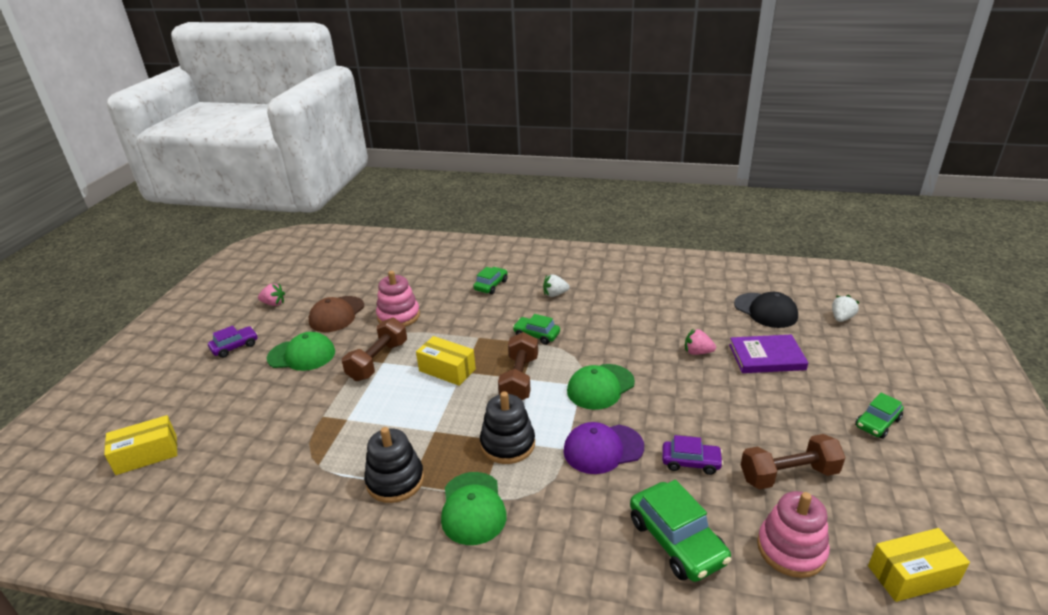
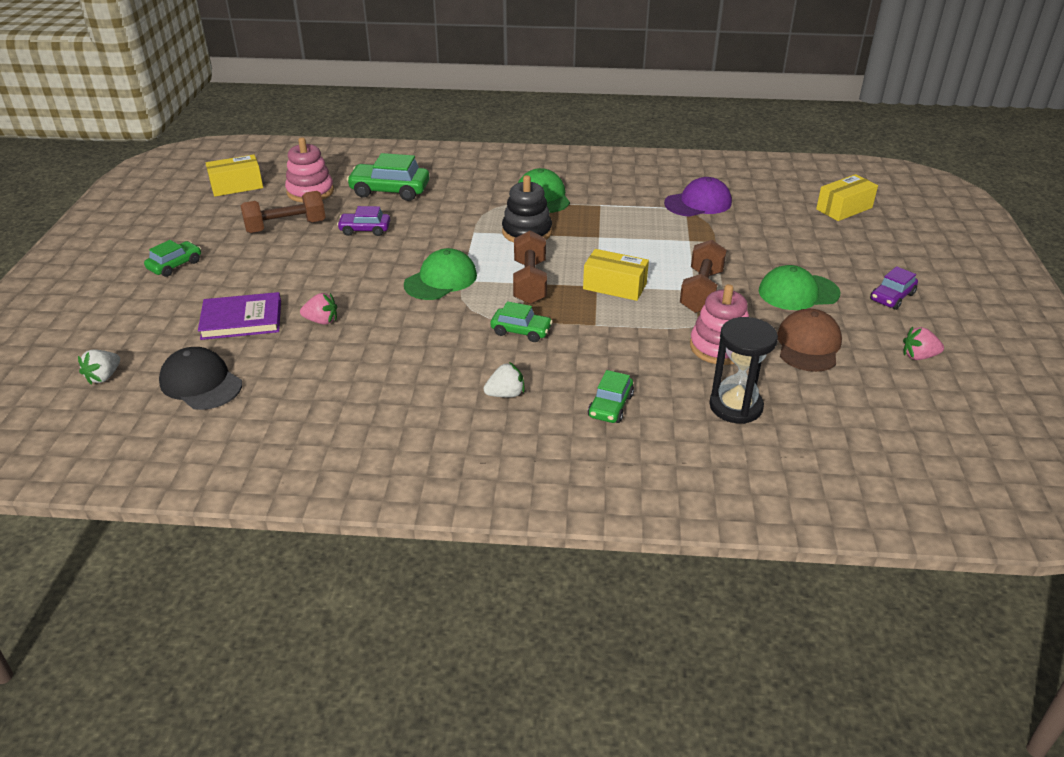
camera: 170 degrees right, 5 degrees up
(395, 480) = (613, 206): black stacking toy -> none
(416, 282) = (735, 406): none -> black hourglass
(603, 449) = (440, 233): purple cap -> purple cap (698, 203)
(676, 541) = (390, 191): green car -> green car turned 45 degrees counterclockwise

